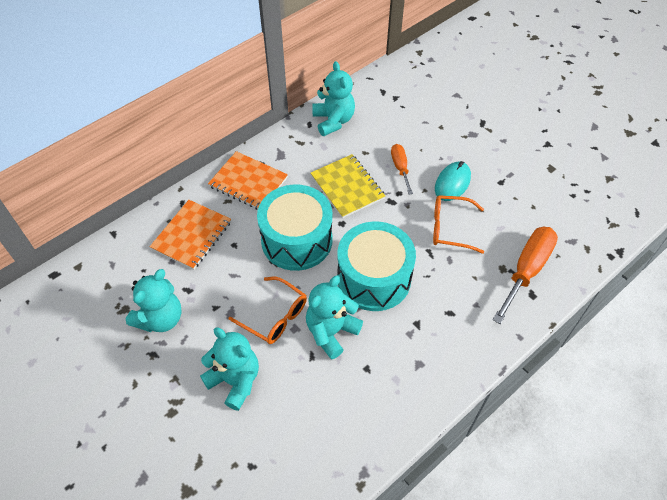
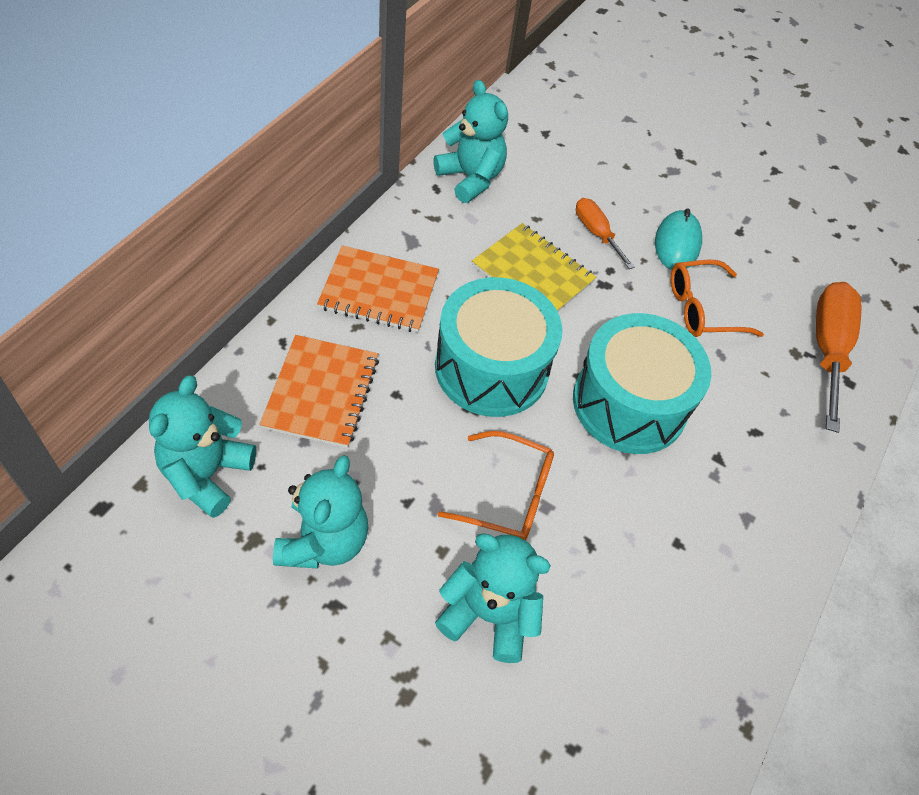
camera: 25 degrees left, 0 degrees up
(331, 331) = (603, 499): turquoise teddy bear -> turquoise teddy bear (207, 474)

